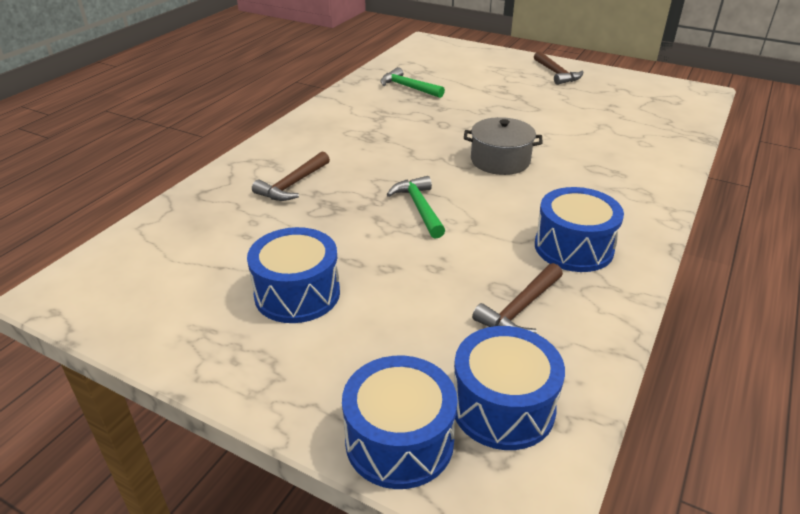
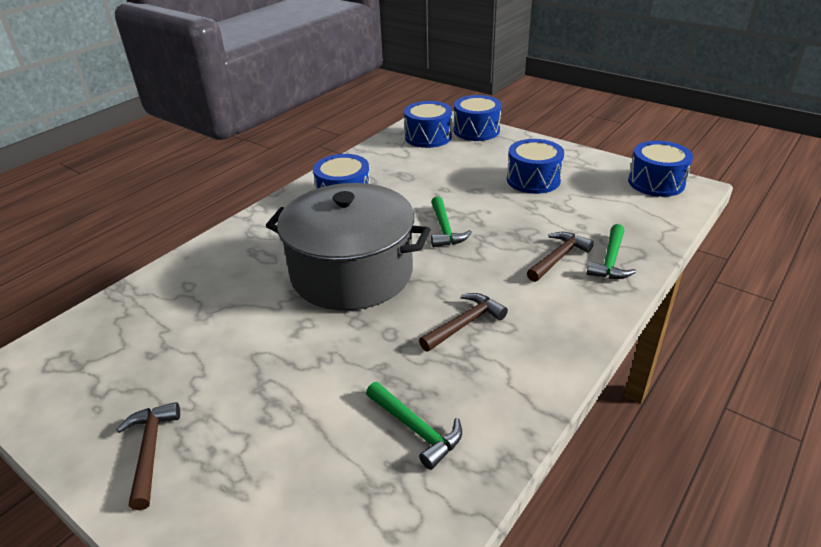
camera: 170 degrees left, 0 degrees up
(104, 299) = (656, 182): none -> blue drum
(239, 185) = (610, 260): none -> green hammer
(500, 161) = (352, 272): grey pot -> grey pot, size x2.03
(520, 309) = (400, 167): brown hammer -> brown hammer (464, 324)

